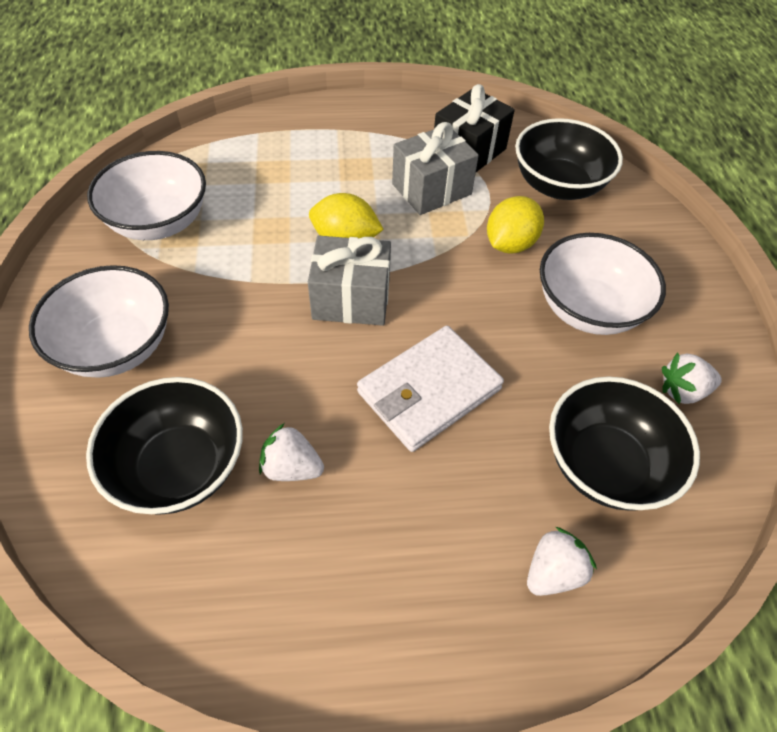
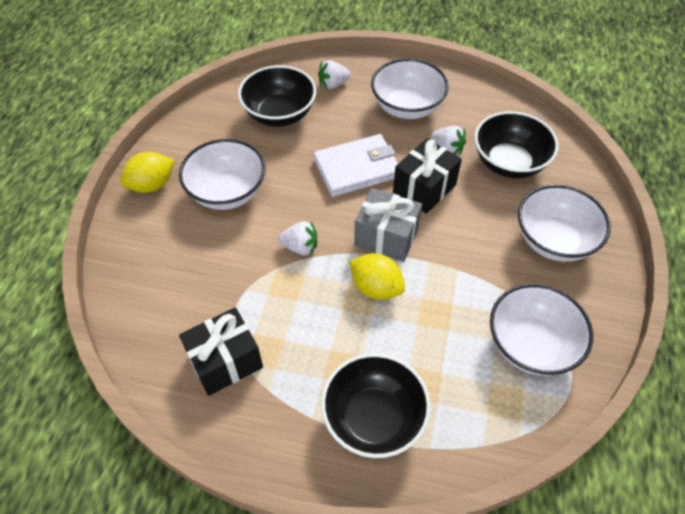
camera: 160 degrees left, 0 degrees up
(316, 382) = (424, 188): none -> black gift
(387, 551) = (407, 107): none -> white bowl
(431, 189) = (283, 323): grey gift -> none
(510, 244) = (248, 253): yellow lemon -> yellow lemon (152, 185)
(558, 185) = (171, 299): black bowl -> black bowl (374, 418)
(682, 391) = (209, 135): white strawberry -> white strawberry (300, 247)

